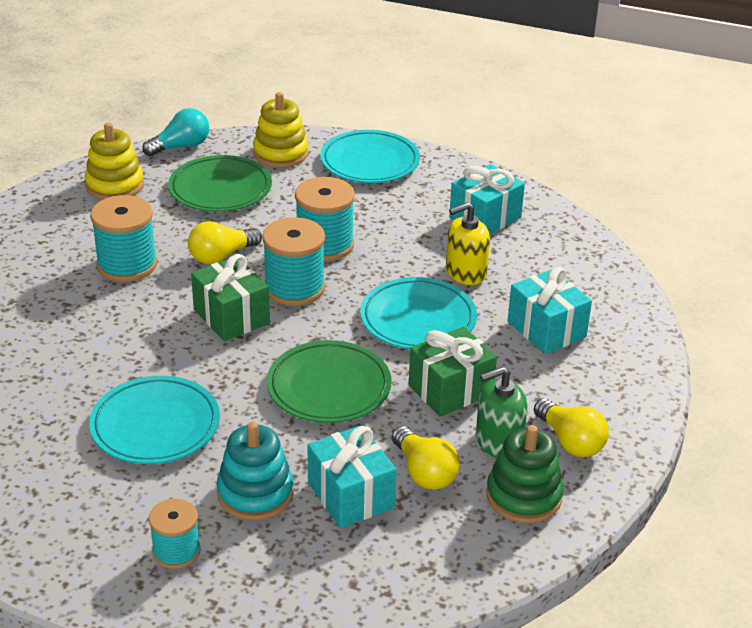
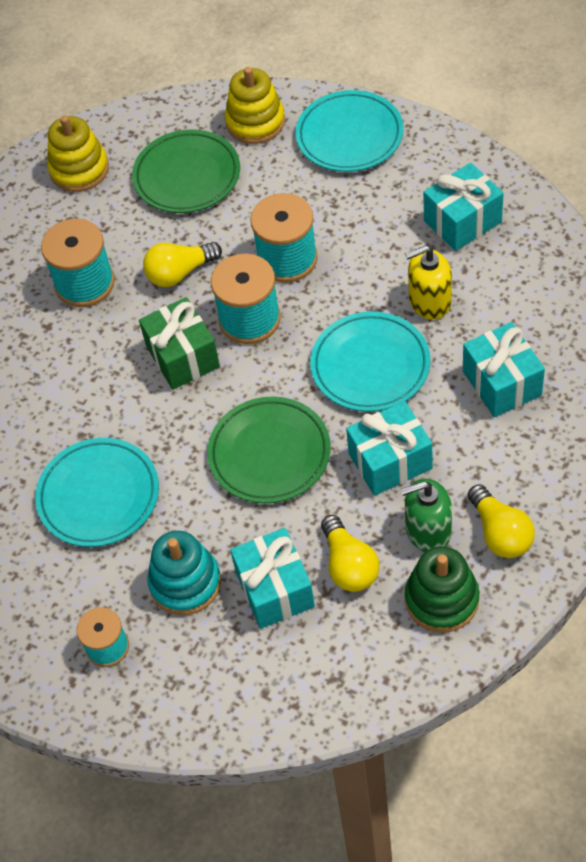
camera: 15 degrees right, 20 degrees up
(181, 146) = (151, 111): turquoise light bulb -> none
(450, 390) = (390, 461): green gift -> turquoise gift

